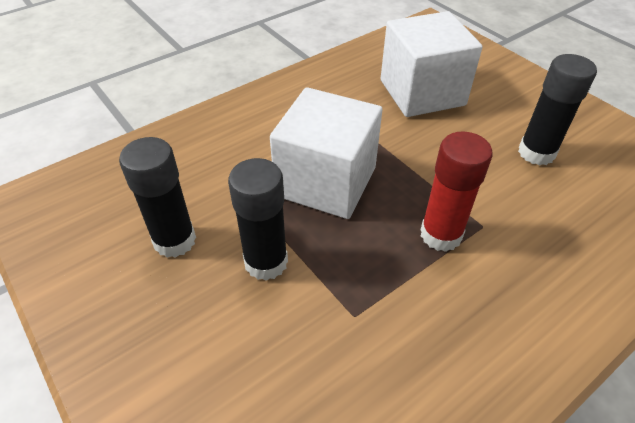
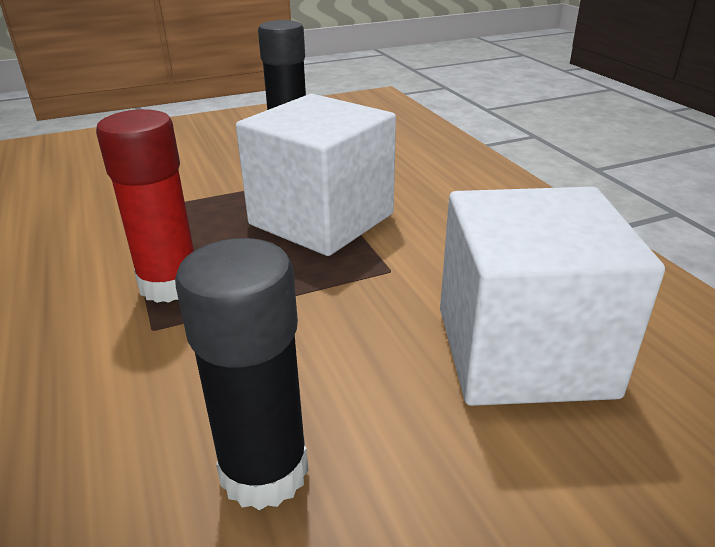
camera: 105 degrees right, 15 degrees down
(266, 262) = (229, 177): black glue stick -> none

